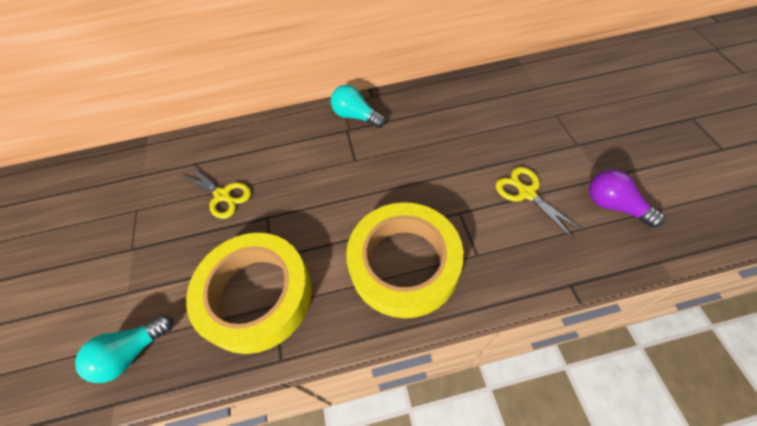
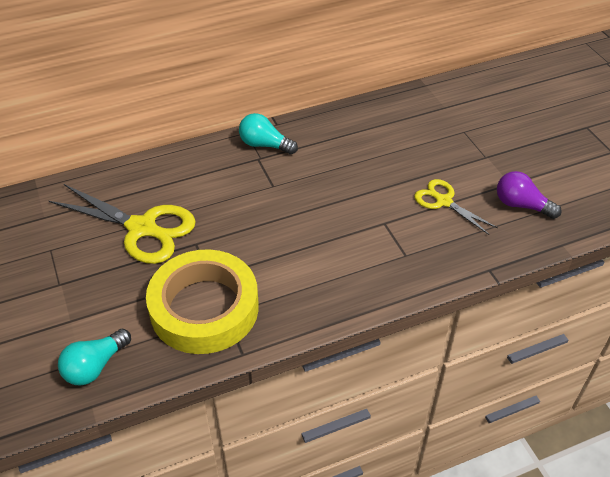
camera: 15 degrees left, 10 degrees down
(223, 195) = (142, 228): yellow scissors -> yellow scissors, size x1.73
(404, 263) = (340, 268): yellow tape -> none

